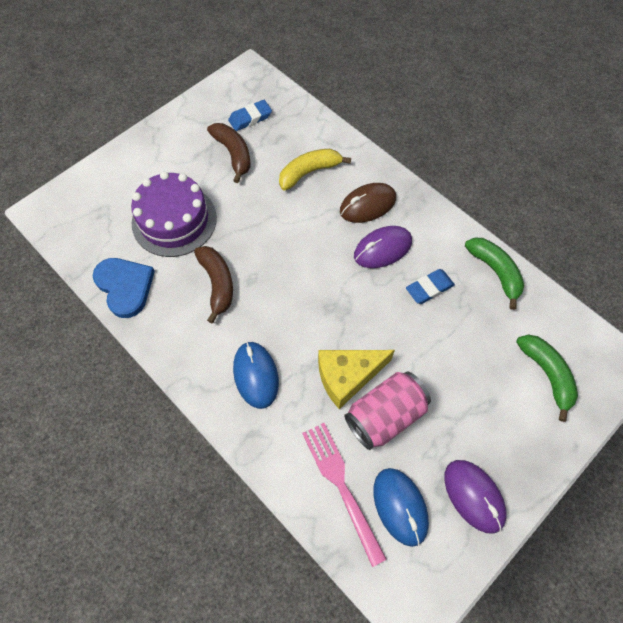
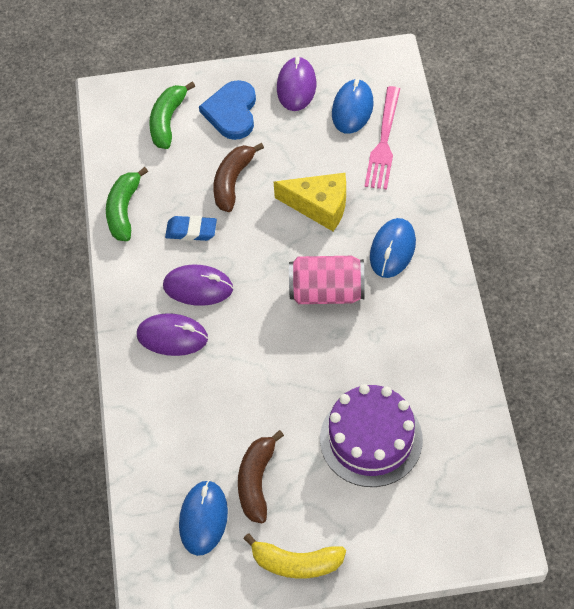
camera: 140 degrees left, 5 degrees down
(125, 287) = (460, 396): blue heart -> blue heart (232, 112)
(217, 284) = (372, 346): brown banana -> brown banana (232, 182)
(250, 118) = (203, 519): blue eraser -> blue mouse
(309, 172) = (197, 408): yellow banana -> yellow banana (296, 563)
(367, 205) = (172, 337): brown mouse -> purple mouse
(385, 416) = (314, 164): pink can -> pink can (327, 292)

